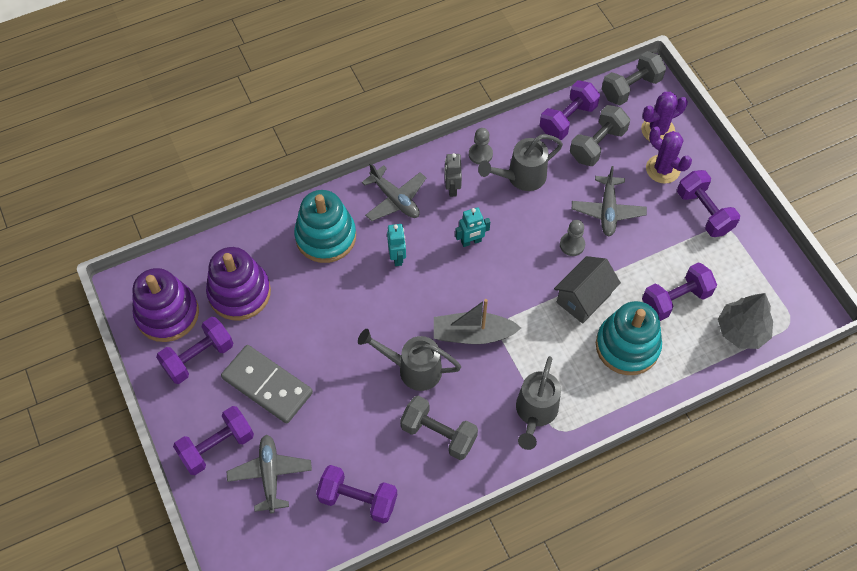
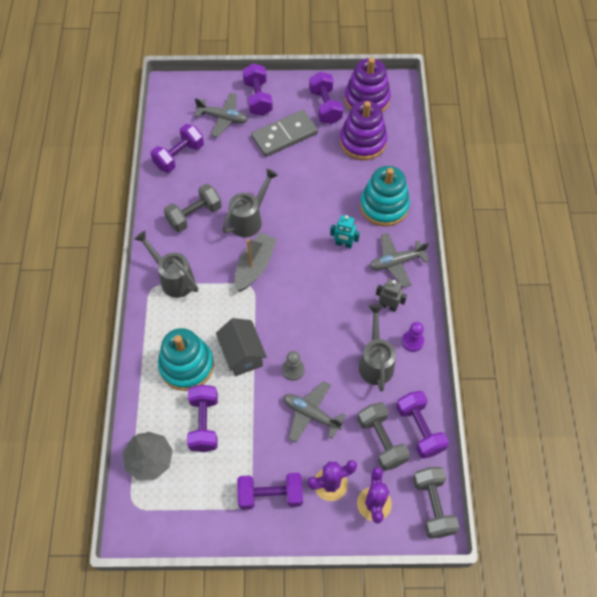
camera: 115 degrees right, 0 degrees up
(471, 241) = (332, 298): turquoise robot -> none
(480, 154) = (412, 341): grey pawn -> purple pawn

